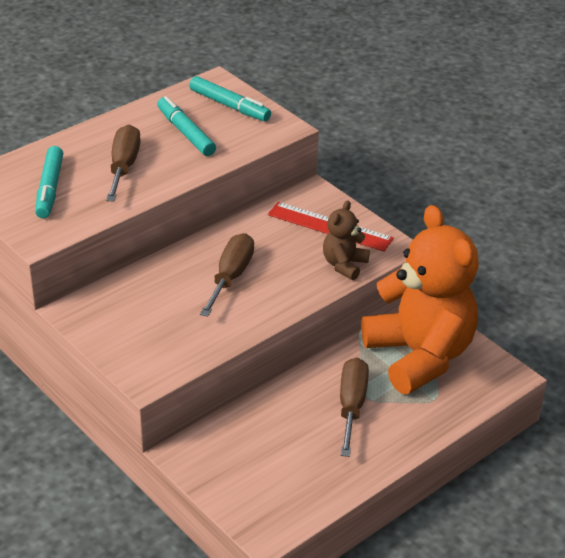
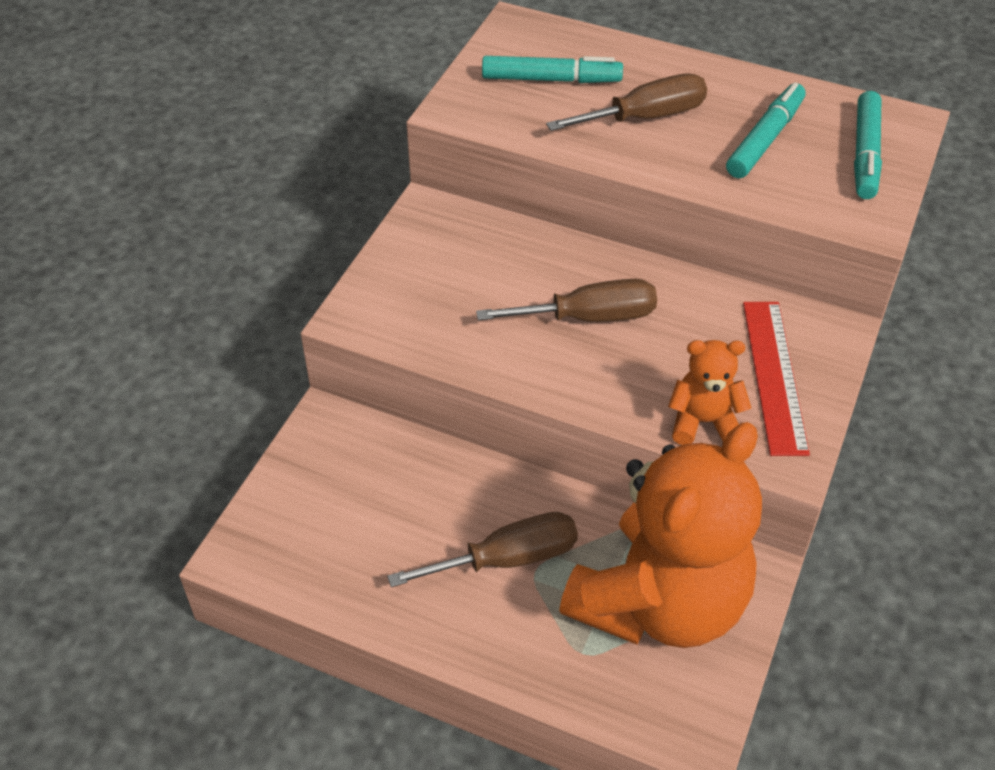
camera: 65 degrees right, 10 degrees up
(49, 189) = (551, 79): turquoise marker -> turquoise marker turned 150 degrees counterclockwise
(344, 265) = (703, 422): brown teddy bear -> orange teddy bear

